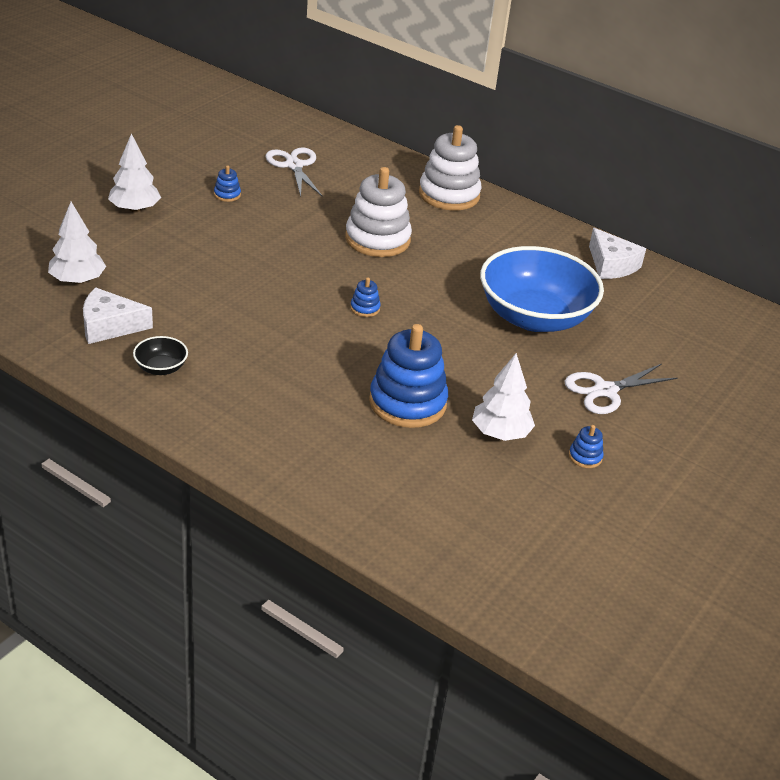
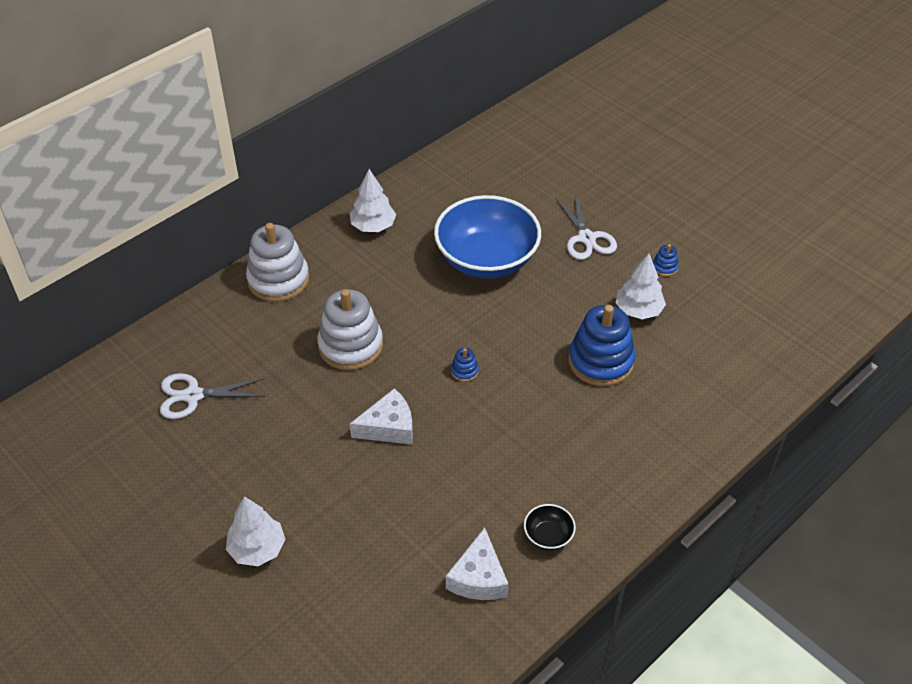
camera: 75 degrees left, 10 degrees up
(77, 280) = (394, 606): white tree -> white tree (373, 226)
(227, 195) = (243, 461): blue stacking toy -> none
(611, 265) = (414, 194): white cheese -> white cheese (388, 427)

